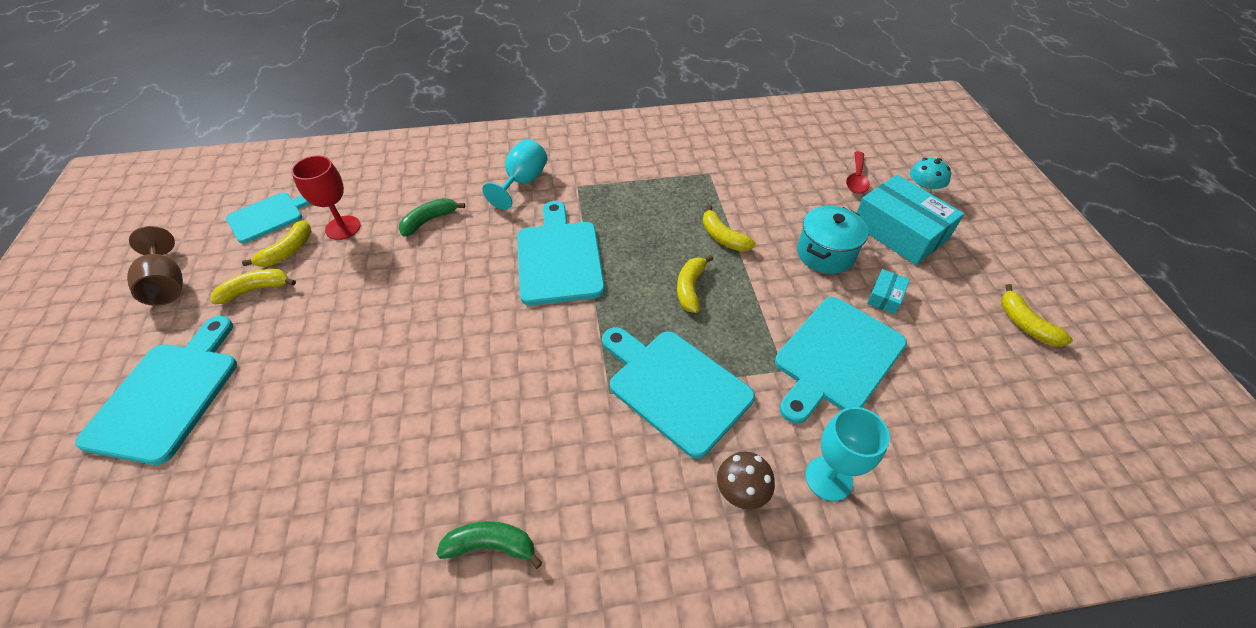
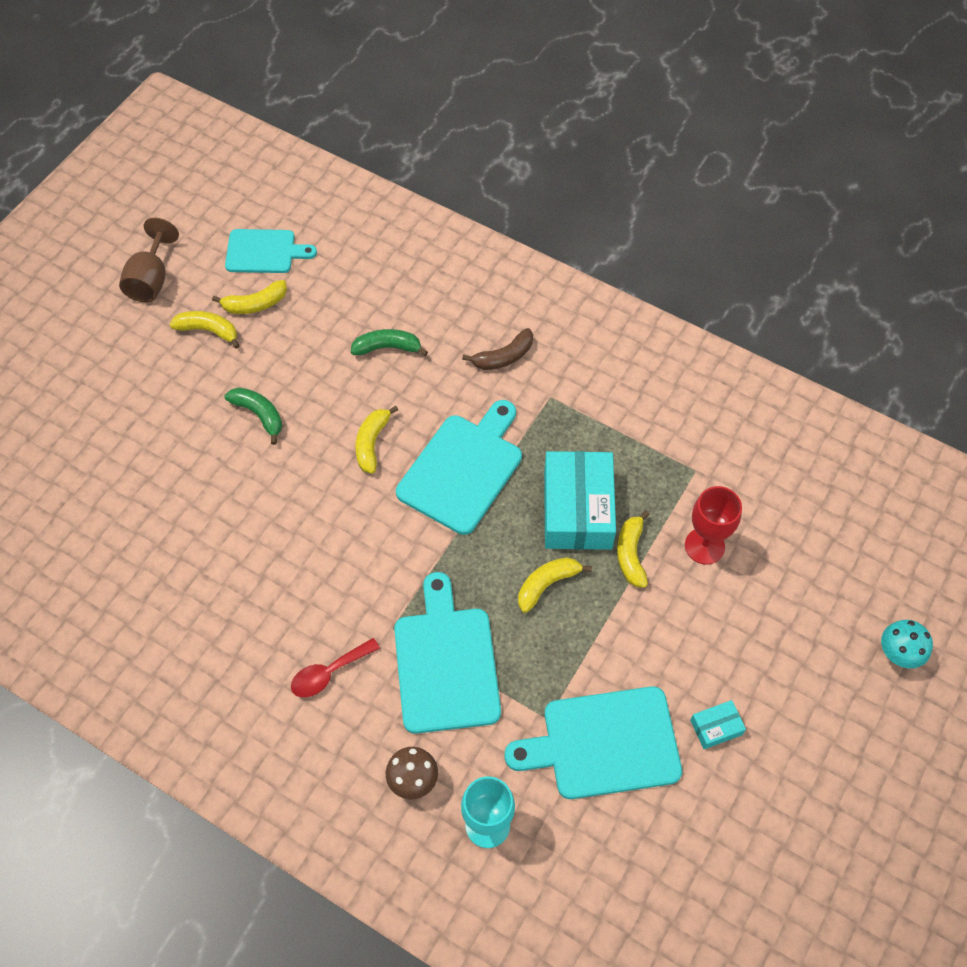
camera: 40 degrees right, 10 degrees up
(168, 395) = (98, 392): turquoise cutting board -> none
(343, 228) = (313, 306): red goblet -> red goblet (704, 546)
(491, 545) = (220, 676): green banana -> green banana (259, 414)
(523, 182) = (504, 357): turquoise goblet -> brown banana
(825, 253) = (710, 643): turquoise pot -> none
(856, 179) = (846, 587): red spoon -> red spoon (329, 673)
(899, 231) = (816, 677): turquoise box -> turquoise box (577, 509)
(1025, 324) = (818, 856): yellow banana -> yellow banana (372, 443)

